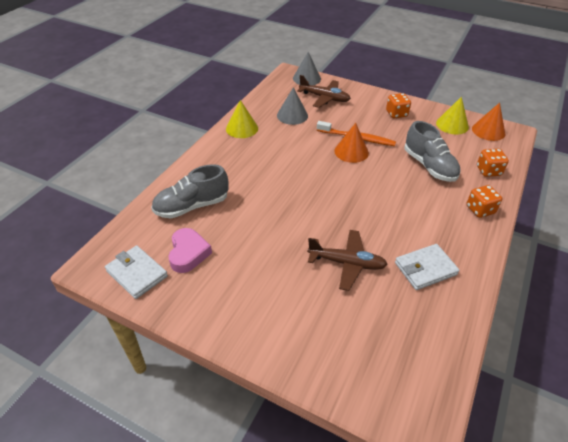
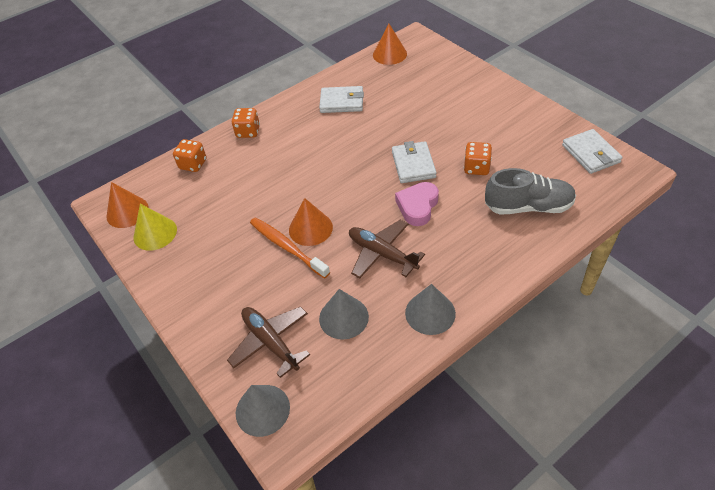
camera: 150 degrees left, 5 degrees up
(188, 253) = (540, 159): pink heart -> pink heart (417, 206)
(242, 128) = (430, 313): yellow cone -> grey cone
(305, 218) = (413, 164): none -> white wallet
(347, 263) = (401, 119): brown plane -> brown plane (382, 254)
(396, 114) = (201, 273): orange dice -> orange dice (476, 168)
(429, 166) = (244, 186): grey shoe -> none
(432, 369) = (389, 54): none -> orange cone

